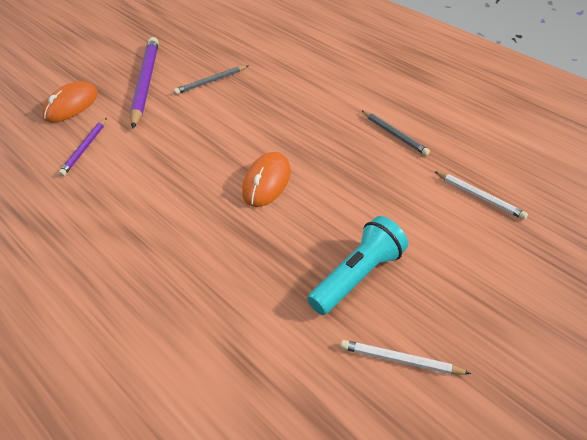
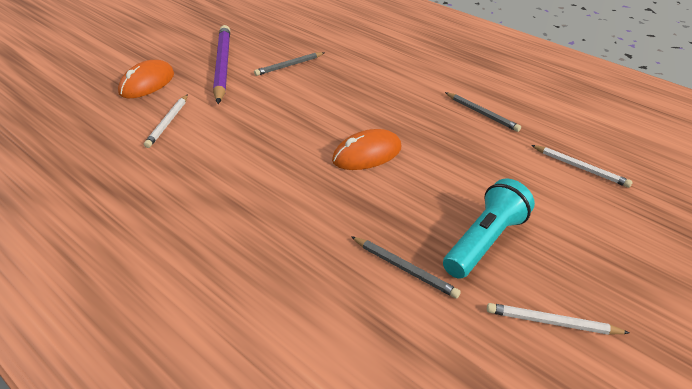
camera: 10 degrees left, 5 degrees down
(84, 149) = (168, 122): purple pencil -> white pencil
(267, 182) = (367, 154): orange mouse -> orange mouse turned 45 degrees clockwise
(275, 303) = (404, 269): none -> grey pencil

